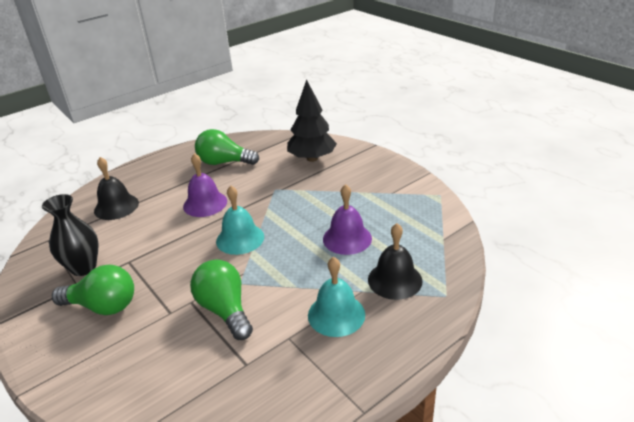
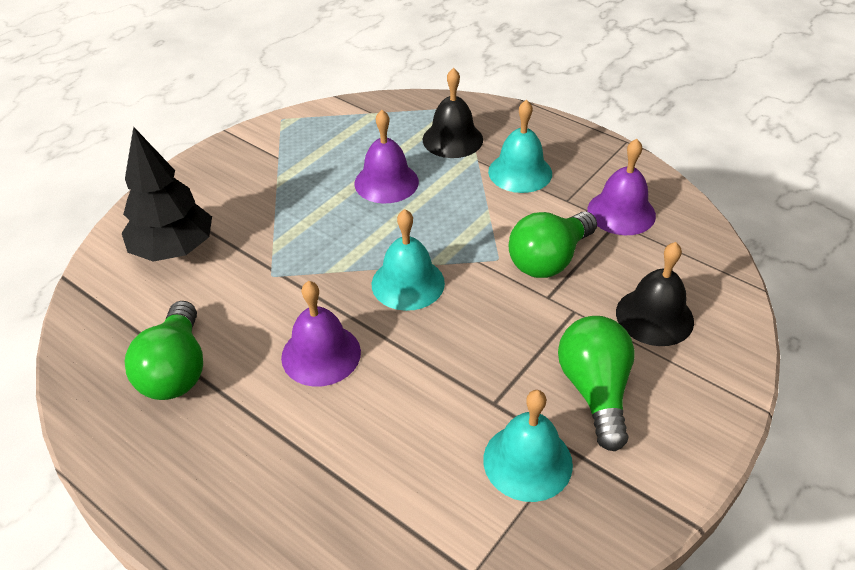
camera: 105 degrees left, 10 degrees up
(83, 267) = (527, 461): black vase -> turquoise bell
(116, 206) = (344, 498): black bell -> black bell (654, 316)
(257, 372) = (621, 212): none -> purple bell

